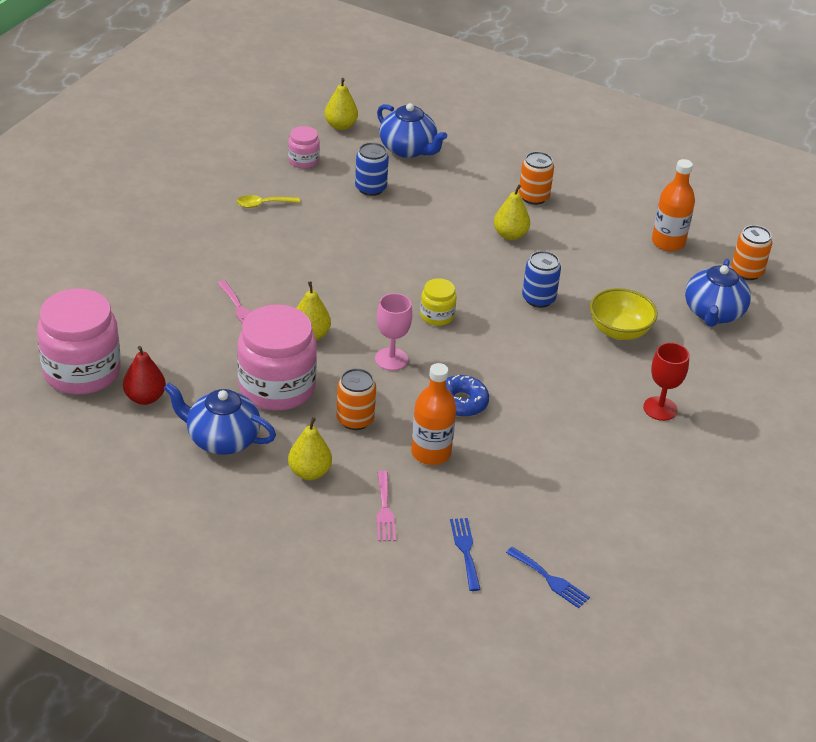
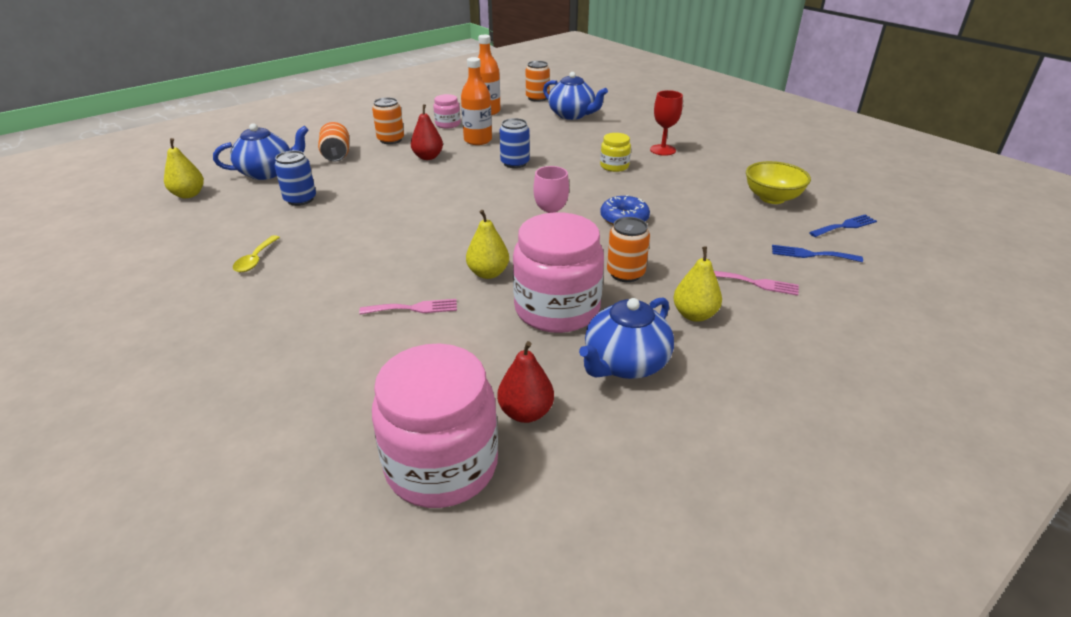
camera: 65 degrees left, 5 degrees down
(303, 160) = (215, 223): pink jar -> pink jar (448, 124)
(431, 453) = (684, 245): orange bottle -> orange bottle (478, 140)
(437, 316) = (505, 206): yellow jar -> yellow jar (614, 166)
(473, 175) = (336, 155): none -> orange can
(510, 235) = (428, 157): yellow pear -> red pear
(619, 331) = (572, 145): yellow bowl -> yellow bowl (772, 198)

